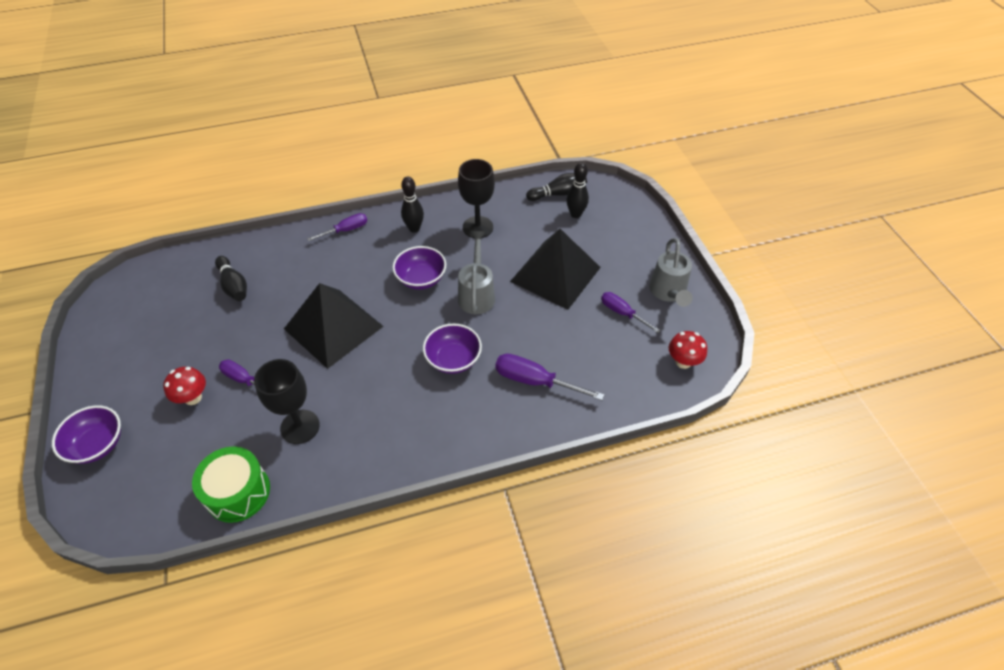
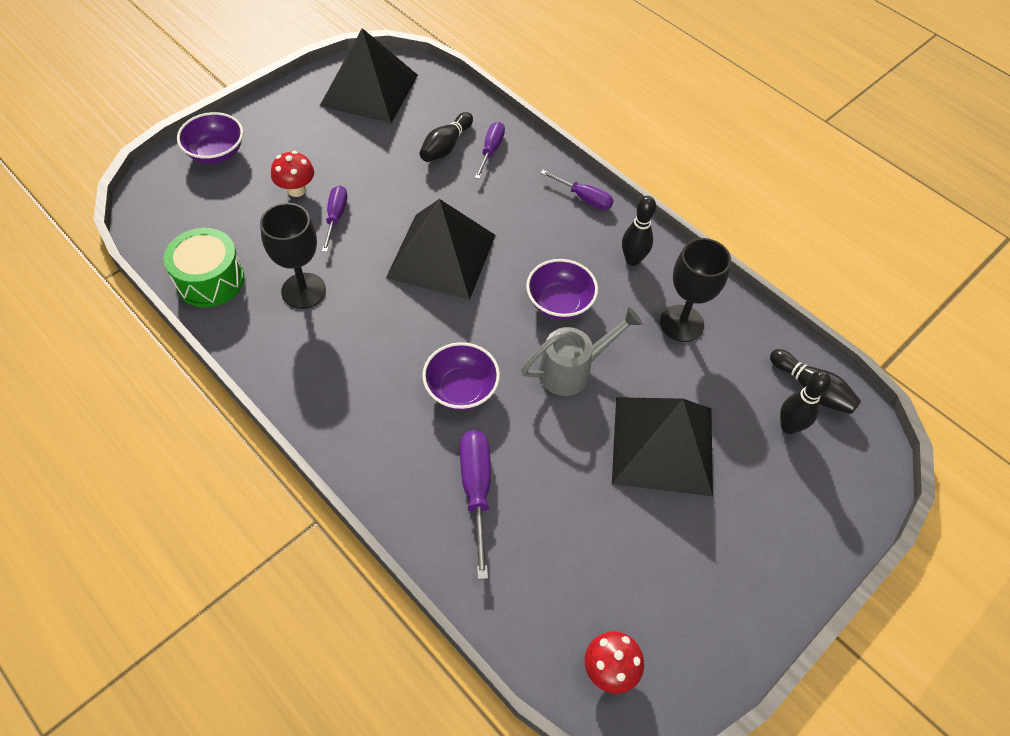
camera: 60 degrees right, 5 degrees up
(130, 310) = (369, 90): none -> black pyramid
(622, 313) = (648, 554): purple screwdriver -> purple screwdriver (491, 150)
(668, 293) = (724, 606): grey watering can -> none

